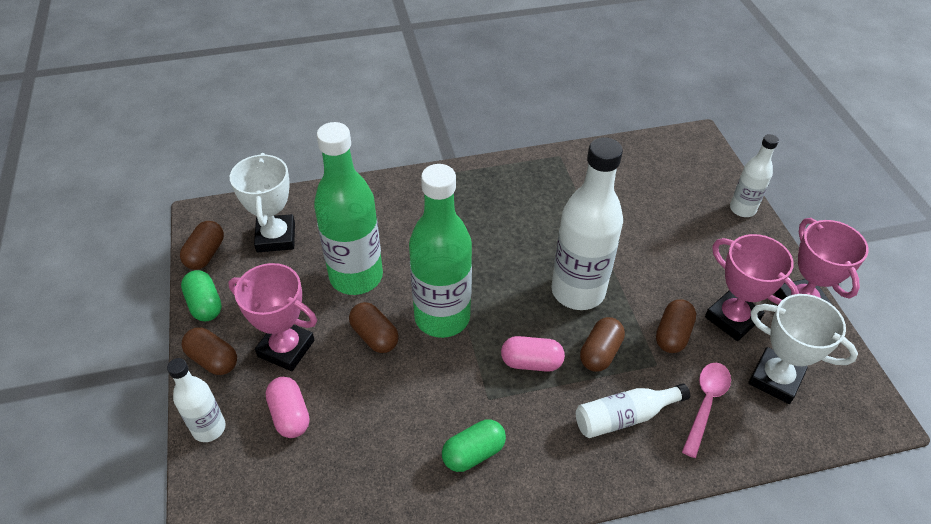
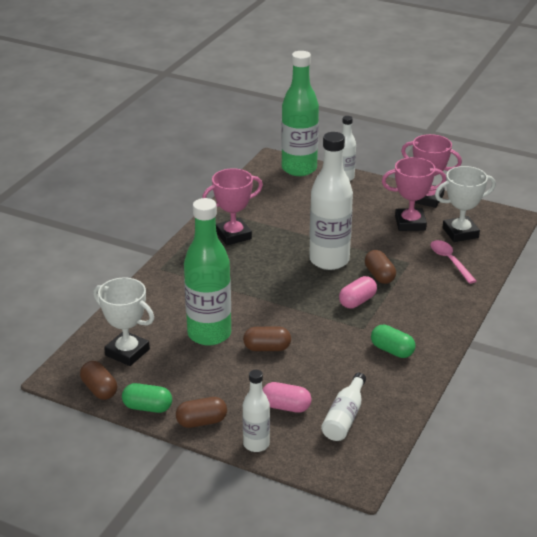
camera: 50 degrees left, 15 degrees down
(286, 348) = (231, 387): pink trophy -> pink trophy (233, 235)
(442, 317) = (285, 316): green bottle -> green bottle (299, 169)
(473, 453) = (392, 350): green capsule -> green capsule turned 60 degrees counterclockwise
(625, 417) = (428, 289): white bottle -> white bottle (345, 417)
(672, 334) = (397, 247): brown capsule -> none

